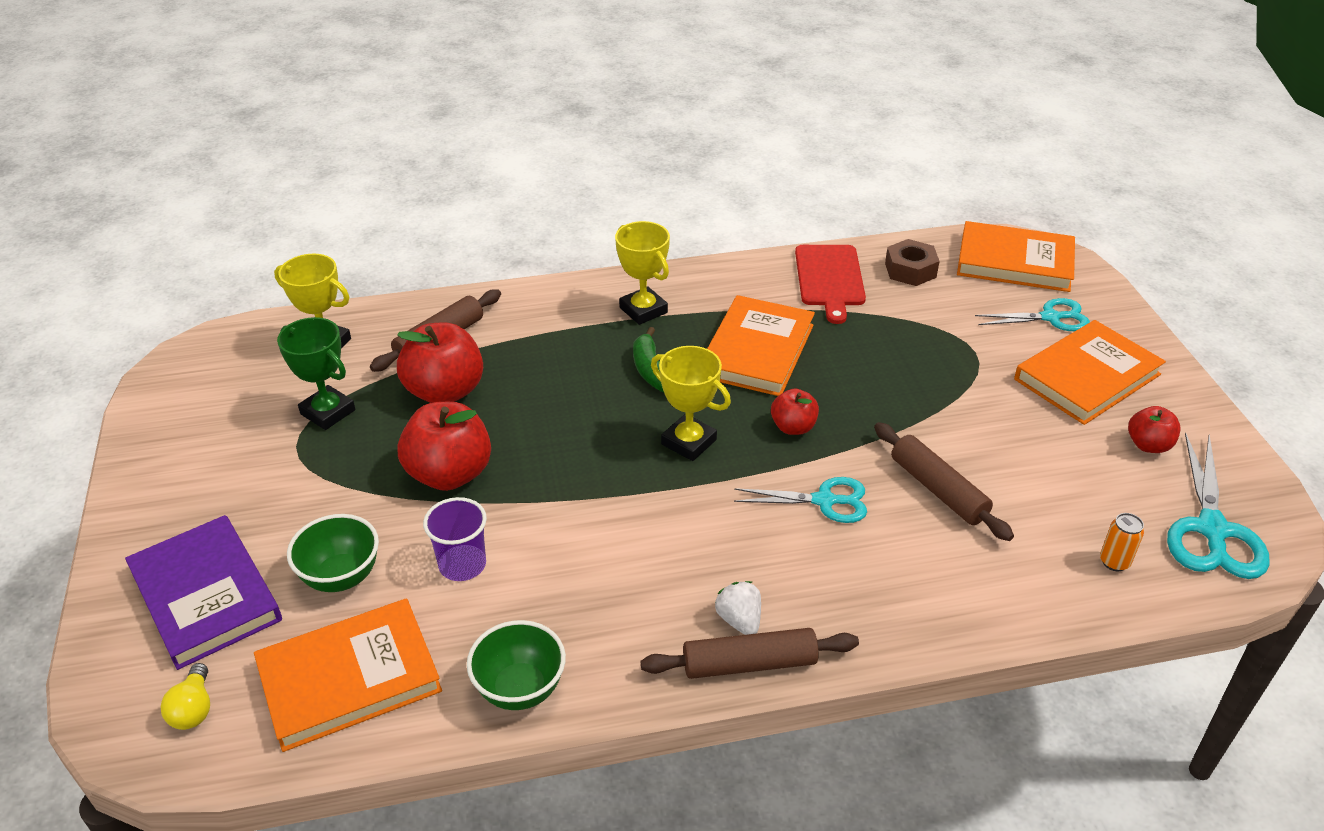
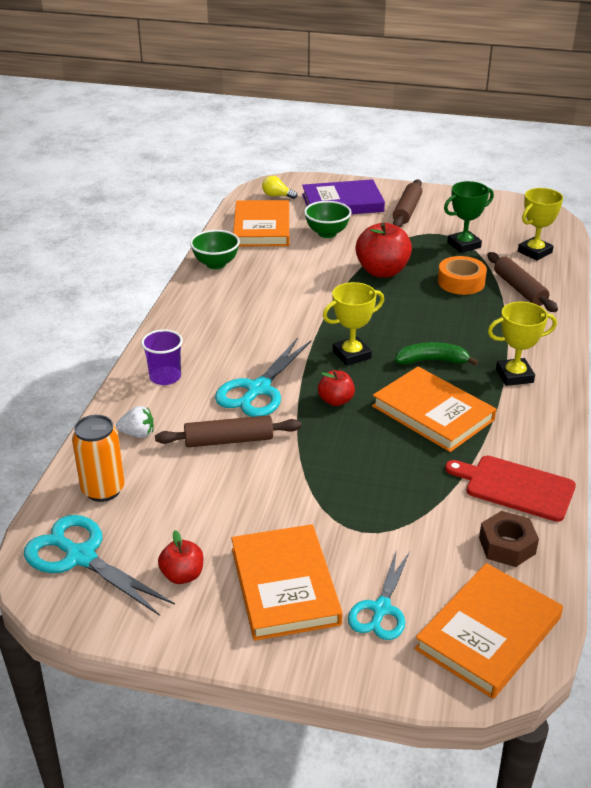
camera: 115 degrees right, 5 degrees down
(445, 391) = (461, 282): red apple -> orange tape
(462, 565) = (308, 264): purple cup -> purple cup (165, 377)
(739, 620) = (198, 331): white strawberry -> white strawberry (137, 434)
(749, 664) = (168, 326): brown rolling pin -> brown rolling pin (407, 211)
(824, 501) = (258, 389): turquoise scissors -> turquoise scissors, size x1.50
(1114, 562) = (103, 490): orange can -> orange can, size x1.84

